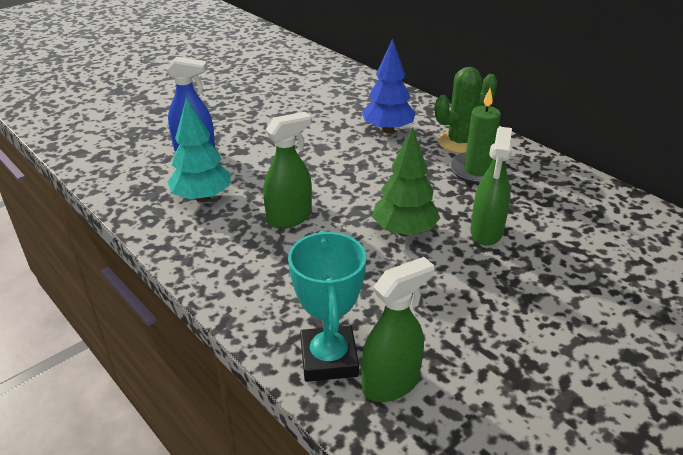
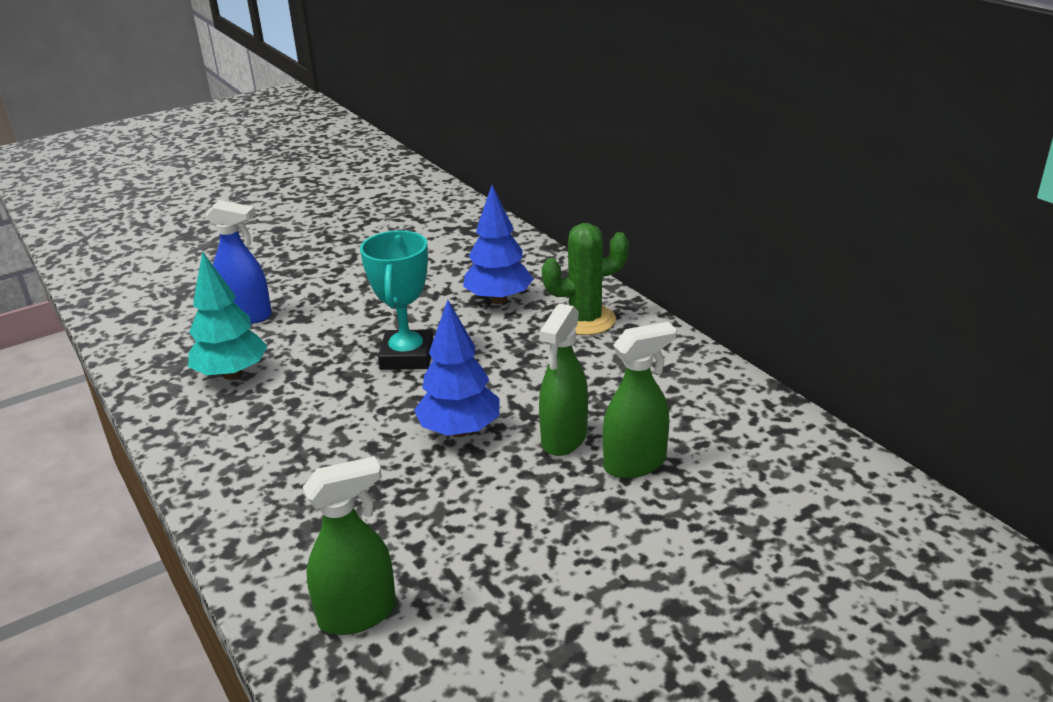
camera: 10 degrees right, 5 degrees down
(289, 218) = (325, 405): green spray bottle -> green spray bottle (635, 463)
(329, 359) = (297, 579): turquoise trophy -> turquoise trophy (407, 356)
(404, 231) = (460, 430): green tree -> blue tree
(477, 171) = (590, 359): green candle -> none

